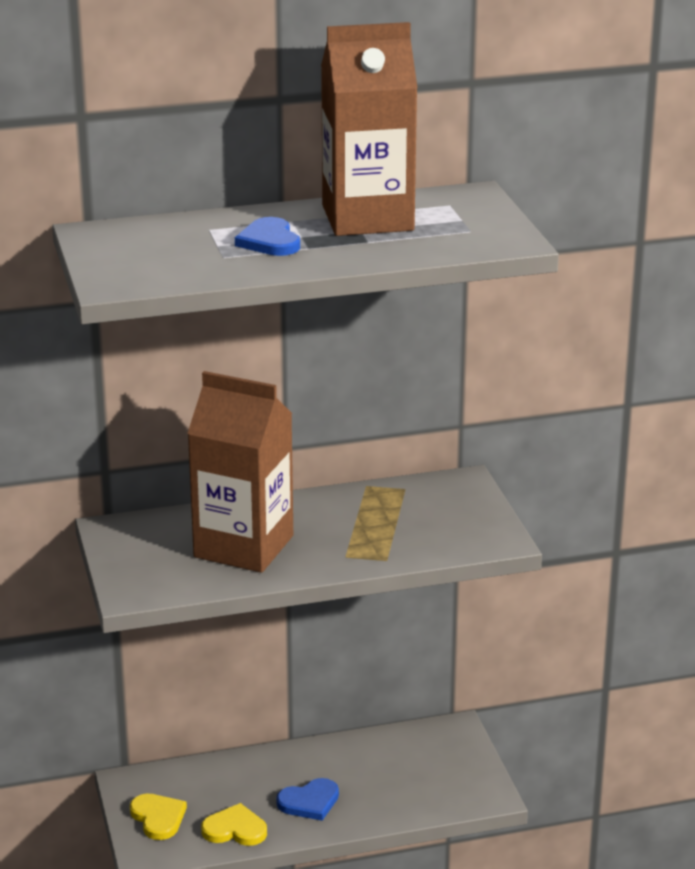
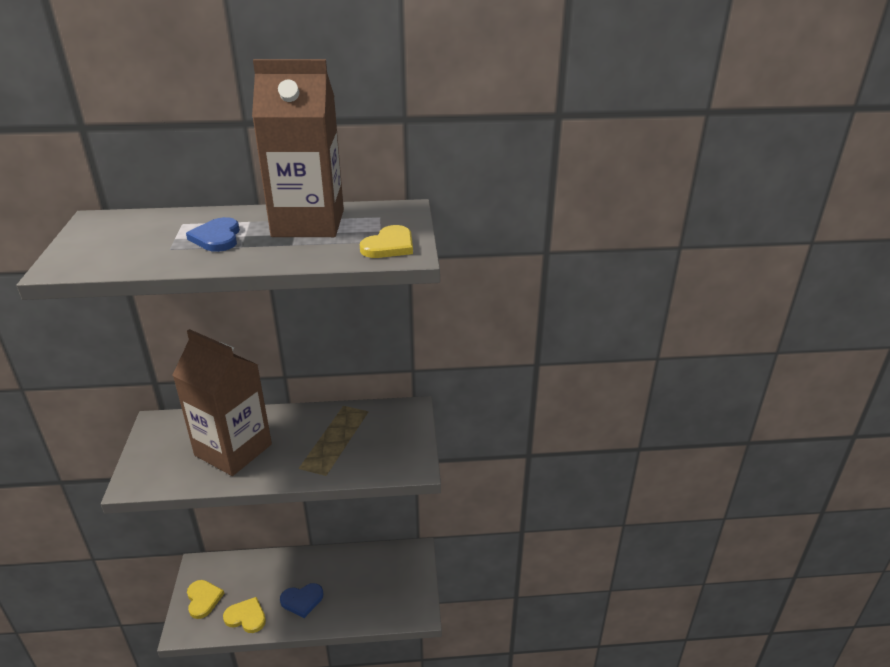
camera: 10 degrees right, 5 degrees up
(485, 235) = (389, 246): none -> yellow heart

